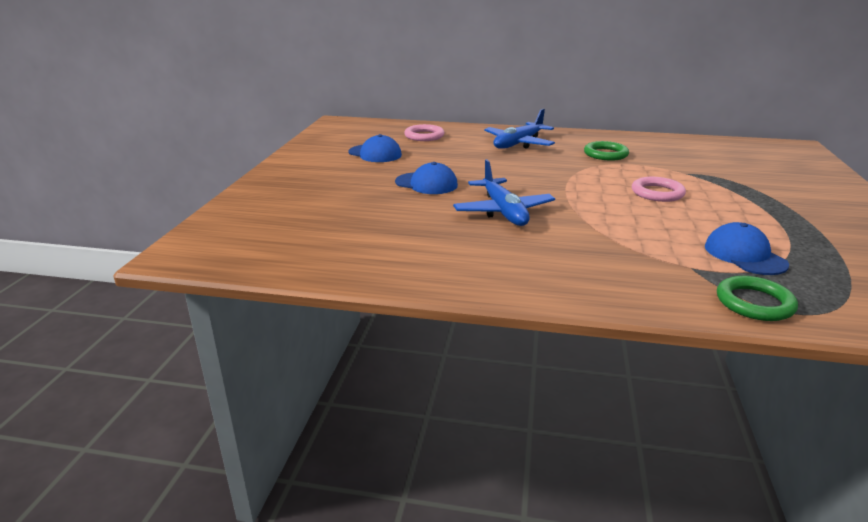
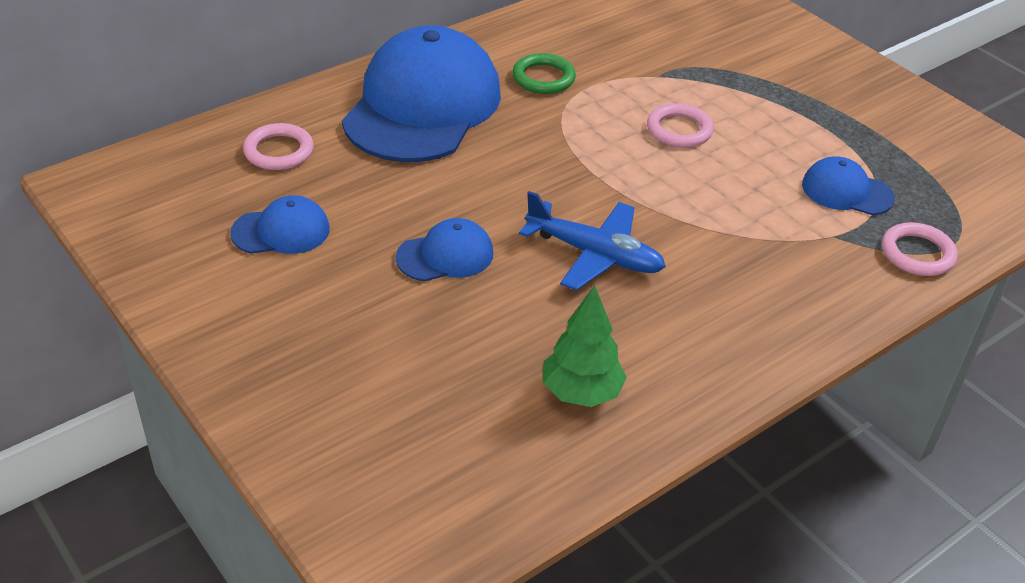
camera: 50 degrees left, 15 degrees up
(387, 248) = (581, 392): none -> green tree
(518, 144) = (422, 106): blue plane -> blue cap
(754, 303) = (917, 253): green ring -> pink ring

